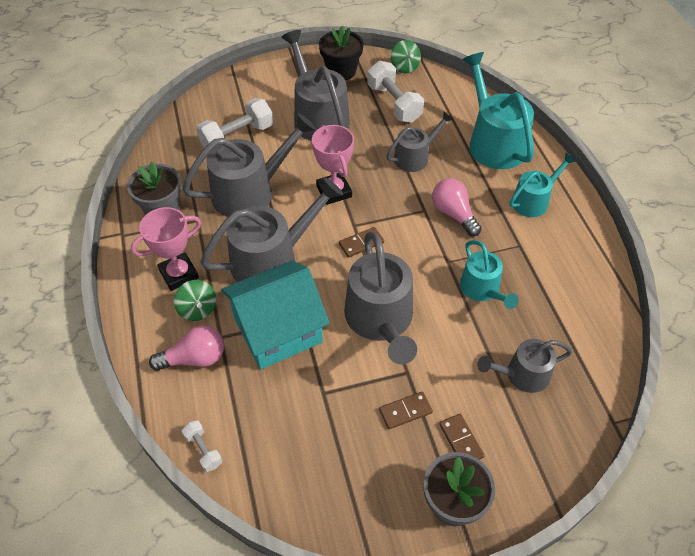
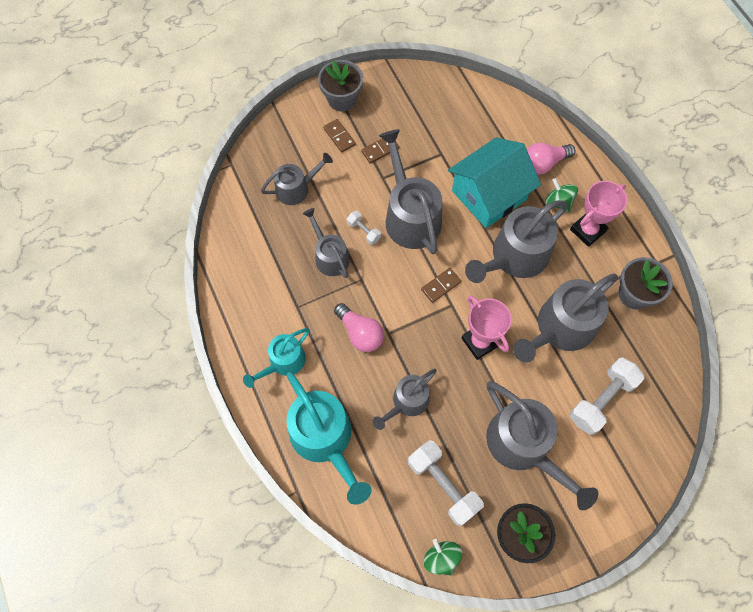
camera: 170 degrees right, 15 degrees up
(203, 450) = (511, 105): white dumbbell -> white dumbbell (363, 231)
(482, 289) = (329, 256): turquoise watering can -> grey watering can

